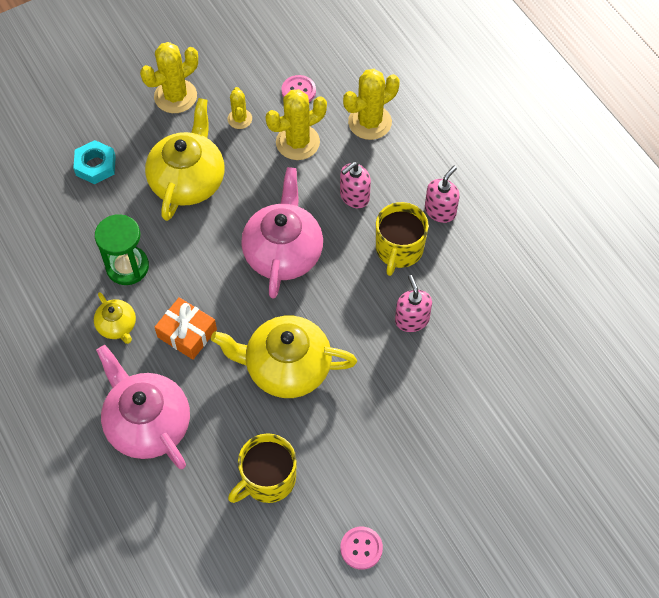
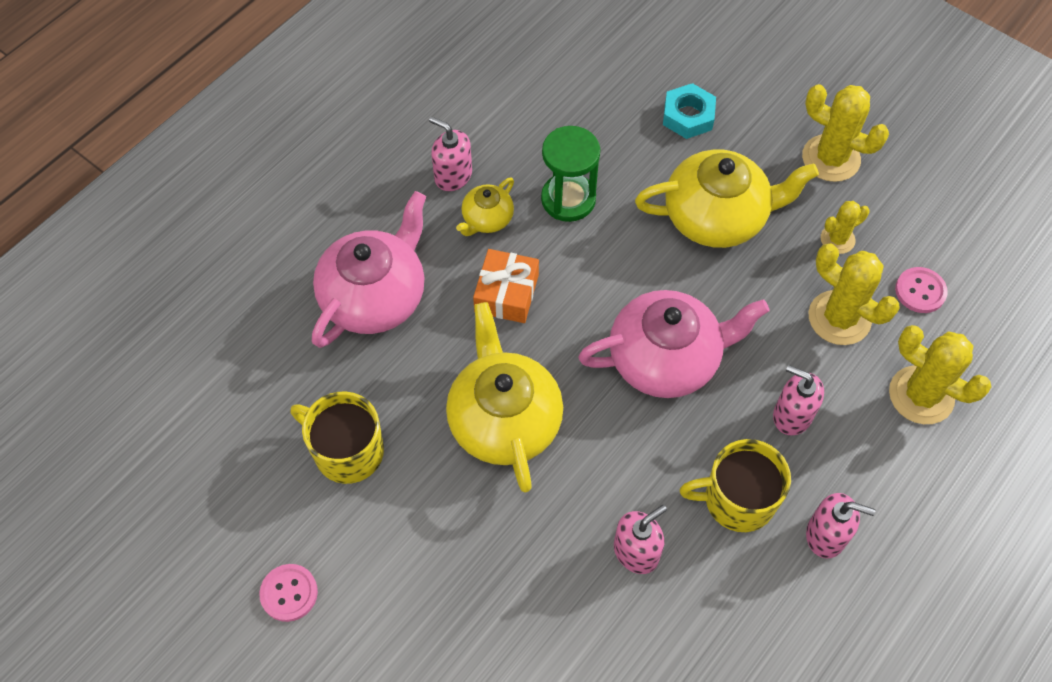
camera: 70 degrees right, 0 degrees up
(66, 337) = (453, 175): none -> pink soap dispenser

